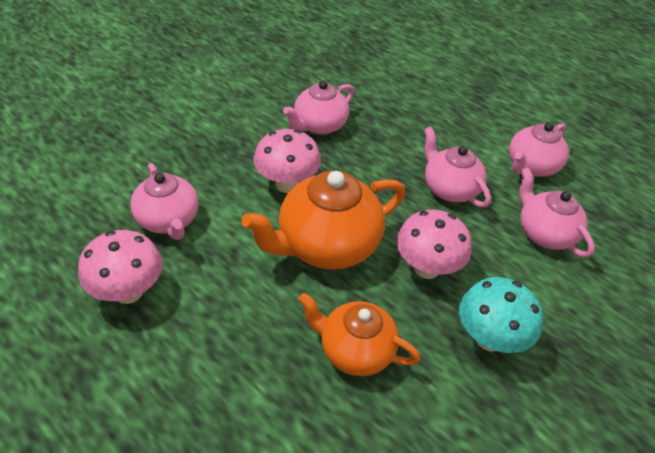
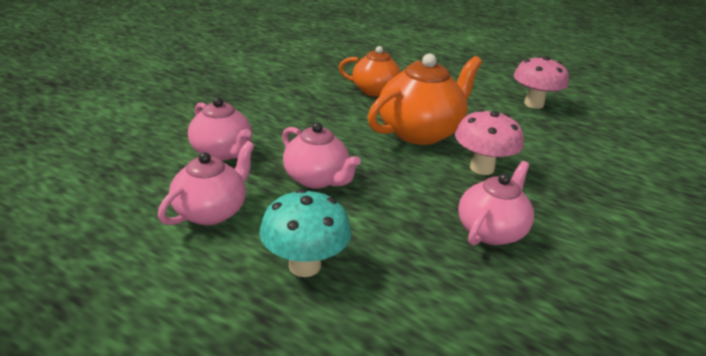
camera: 170 degrees right, 15 degrees down
(168, 220) = (552, 137): pink teapot -> none
(426, 268) = (335, 125): pink mushroom -> none
(489, 338) = (288, 98): turquoise mushroom -> turquoise mushroom (304, 265)

